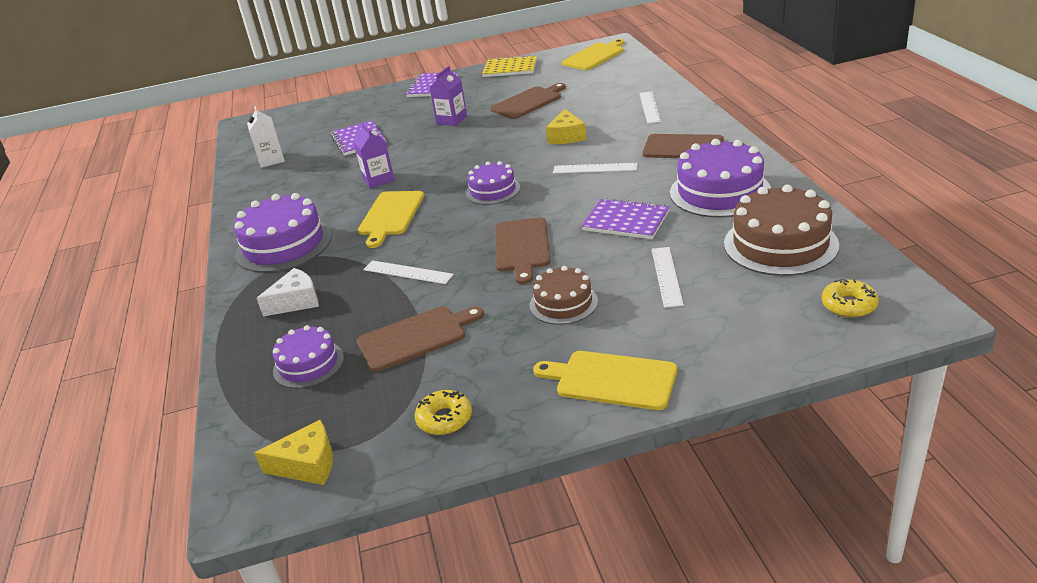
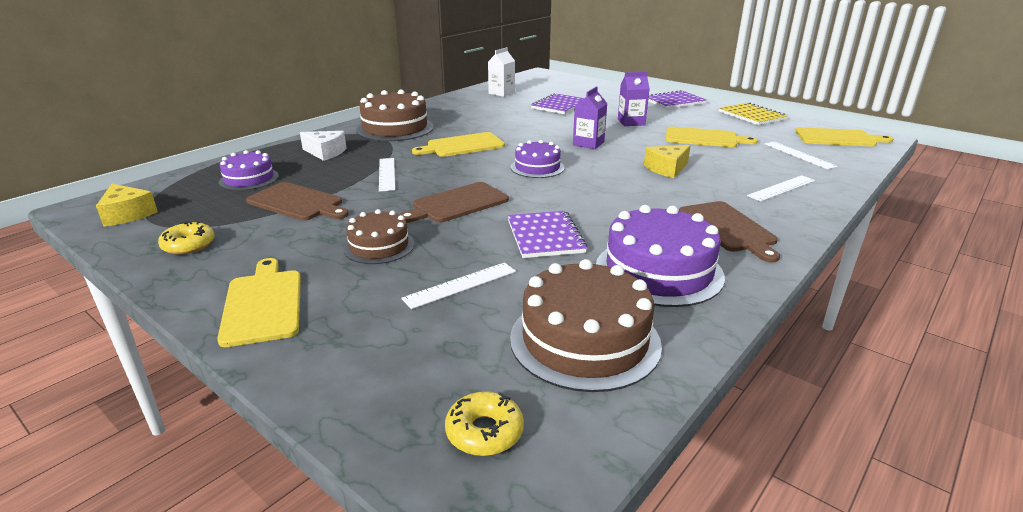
camera: 50 degrees right, 5 degrees down
(284, 245) = (395, 128): purple cake -> brown cake
(378, 180) = (510, 127): purple carton -> purple carton (588, 143)
(528, 102) = (704, 138): brown cutting board -> yellow cutting board
(595, 168) = (625, 196): white ruler -> white ruler (799, 155)

